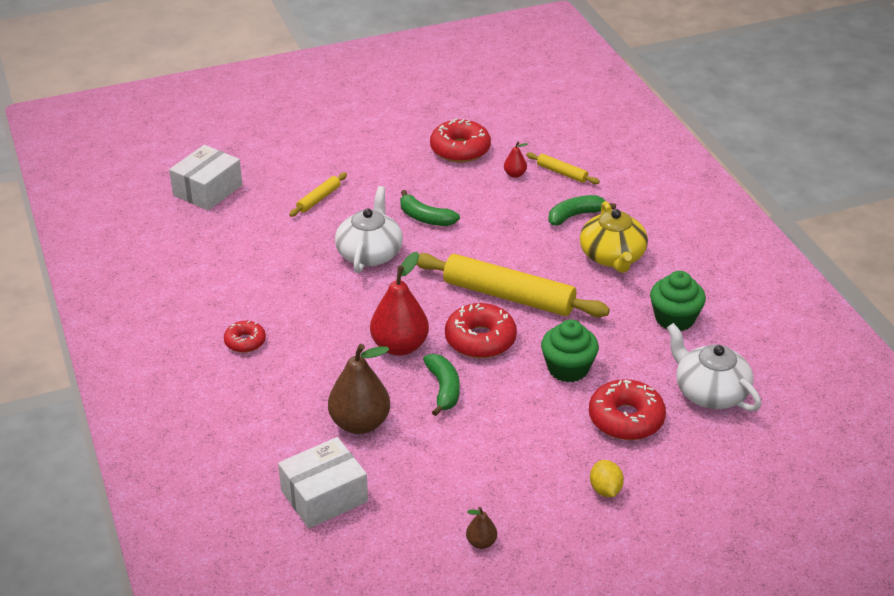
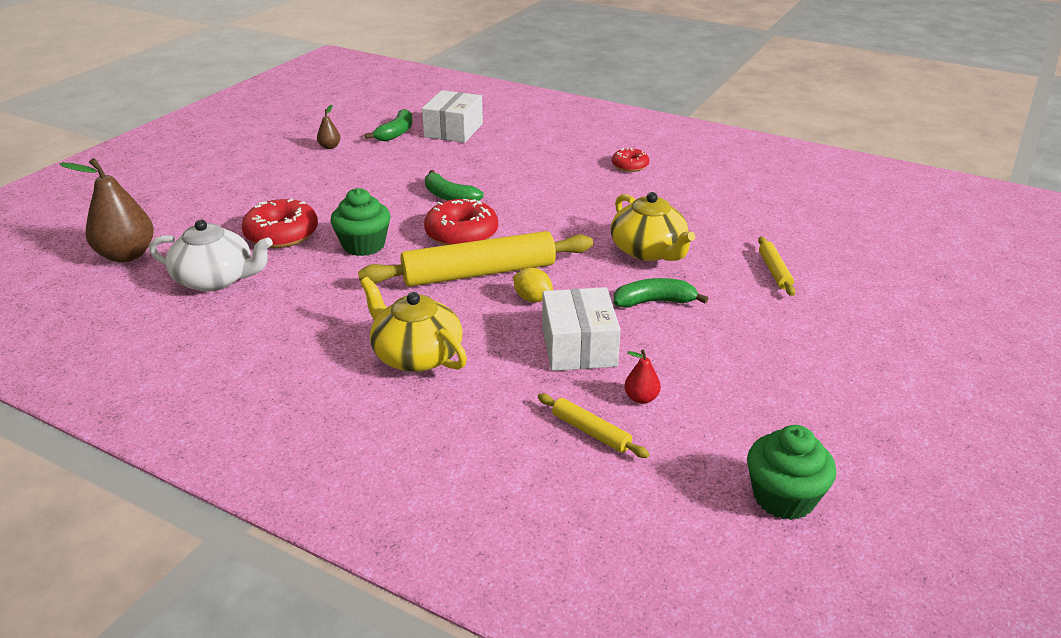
camera: 140 degrees right, 5 degrees down
(207, 190) = (870, 234): white box -> white box (579, 346)
(360, 423) = (481, 161): brown pear -> brown pear (126, 255)
(370, 253) = (649, 251): white teapot -> yellow teapot
(400, 346) = (519, 205): red pear -> none
(460, 149) = (749, 397): red donut -> none
(562, 173) = (591, 432): yellow rolling pin -> yellow rolling pin turned 45 degrees clockwise
(575, 215) = (507, 382): green banana -> green banana (396, 133)
(605, 490) = (265, 194): yellow lemon -> yellow lemon (532, 299)
(674, 319) = (294, 324): green cupcake -> green cupcake (783, 497)

